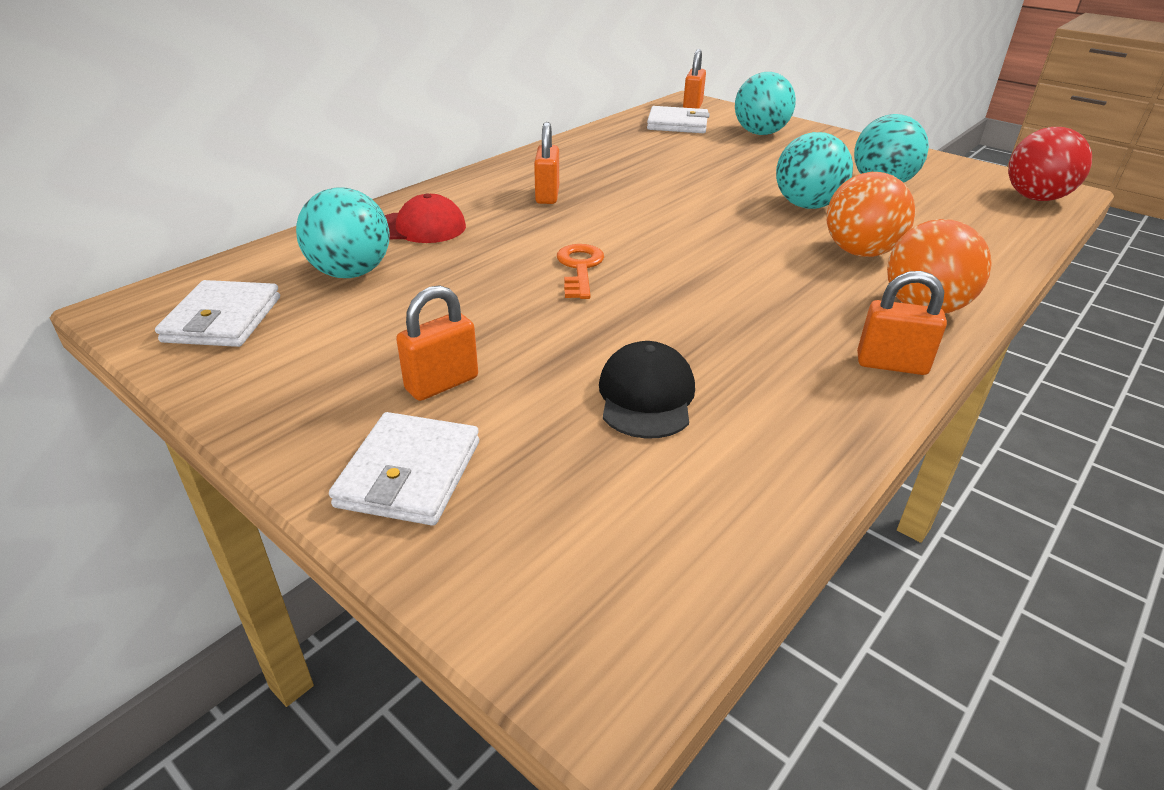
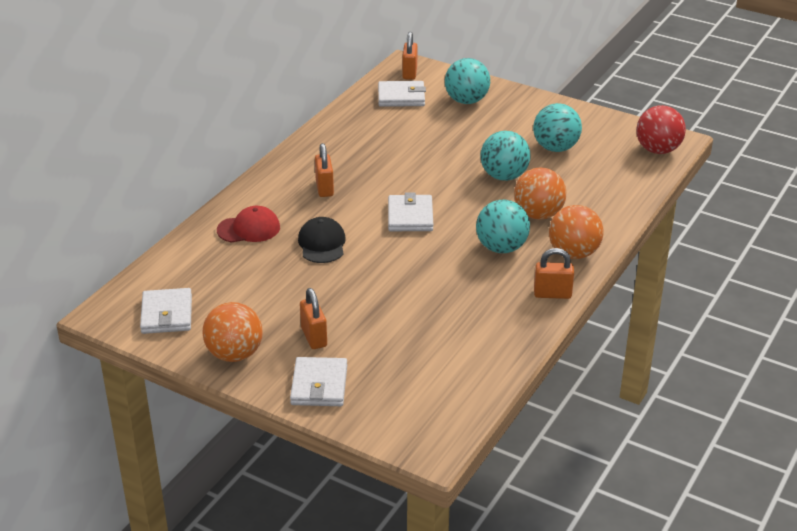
camera: 10 degrees left, 0 degrees up
(287, 394) = (234, 354): none -> orange ball
(351, 273) = (224, 271): turquoise ball -> turquoise ball (501, 248)
(442, 384) = (314, 337): orange padlock -> orange padlock turned 60 degrees counterclockwise
(579, 268) = (365, 249): orange key -> none
(646, 396) = (424, 330): black cap -> black cap (322, 244)
(660, 236) = (410, 216): none -> white wallet

